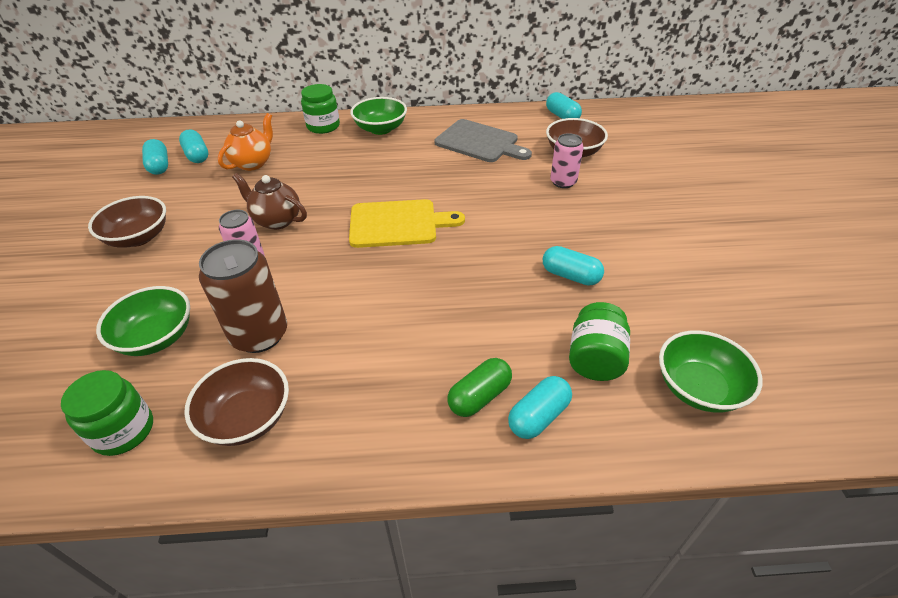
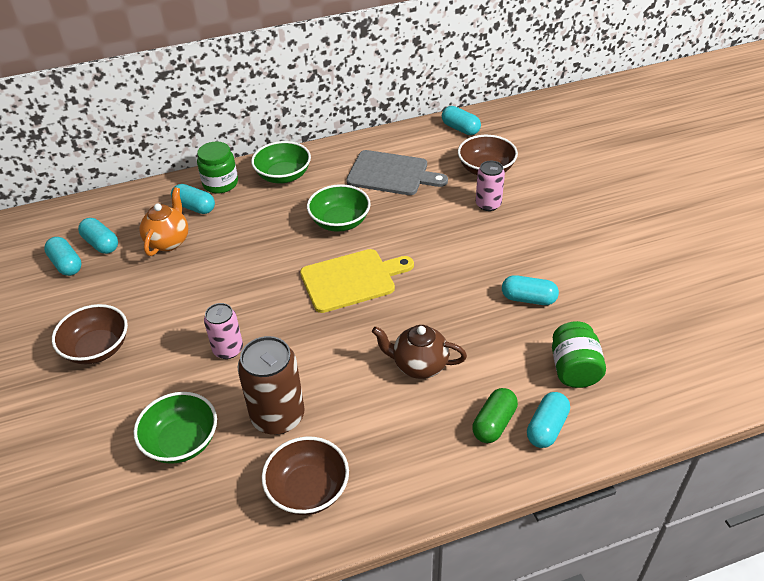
camera: 15 degrees left, 0 degrees up
(123, 430) = (204, 528): green jar -> none
(277, 220) = (230, 300): brown teapot -> brown teapot (419, 365)
(291, 140) = (195, 207): none -> turquoise capsule
(698, 388) = (660, 374): green bowl -> green bowl (340, 222)

